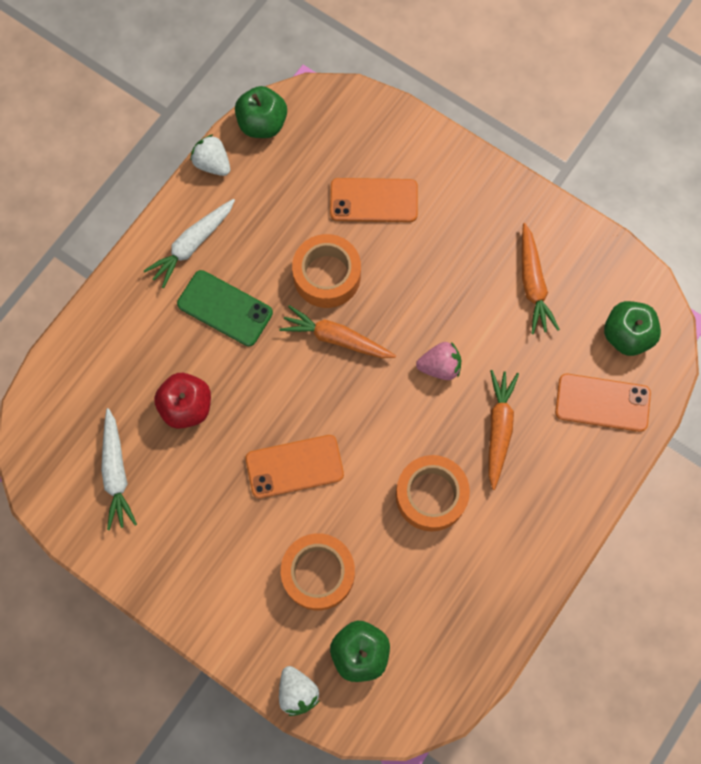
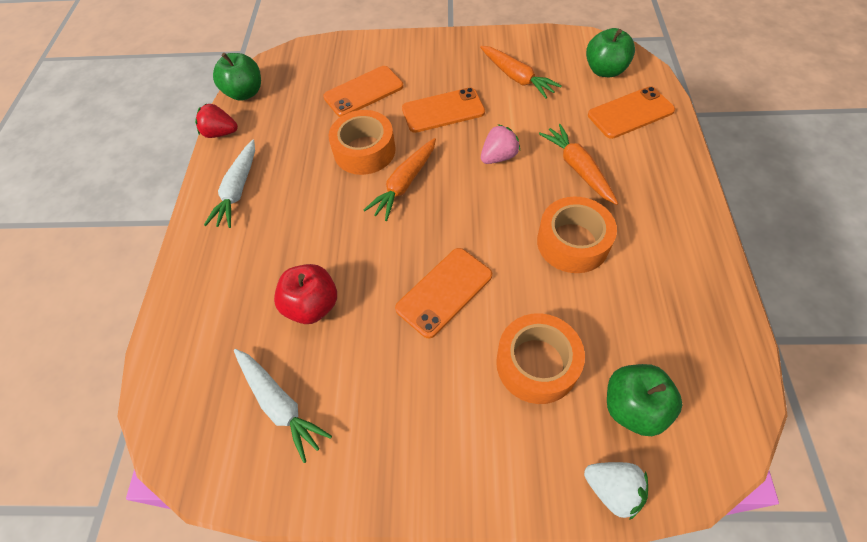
camera: 30 degrees left, 15 degrees down
(212, 164) = (220, 133): white strawberry -> red strawberry
(225, 308) = (296, 215): green phone -> none
(336, 338) = (404, 184): orange carrot -> orange carrot turned 45 degrees counterclockwise
(431, 277) = (443, 110): none -> orange phone

